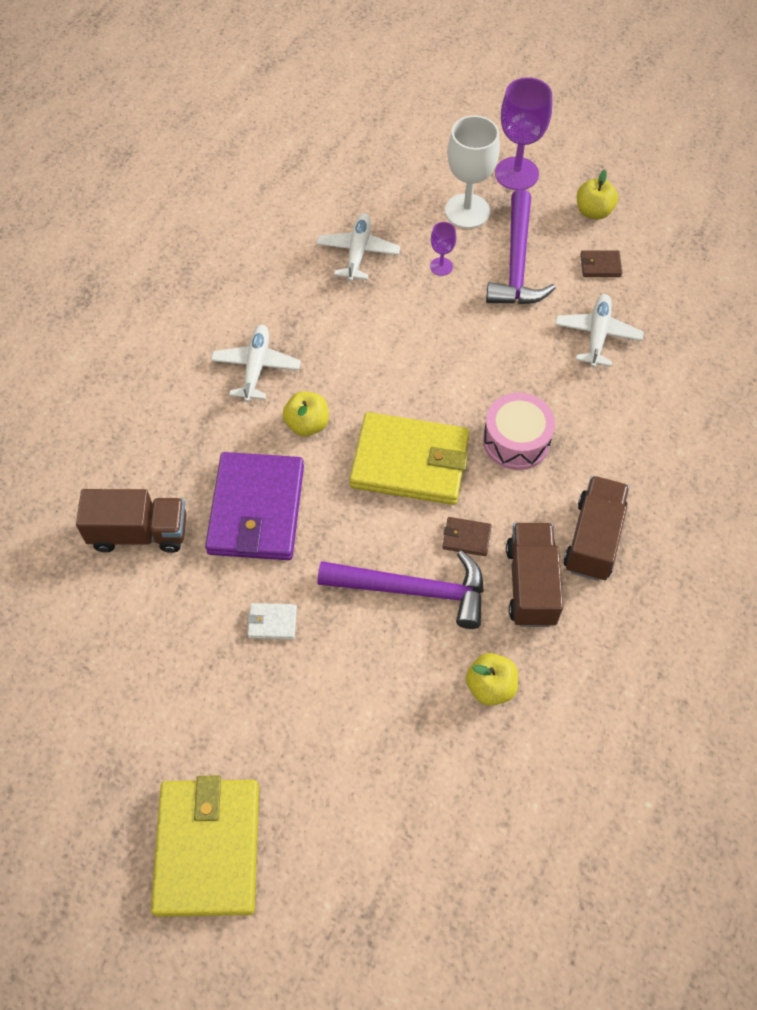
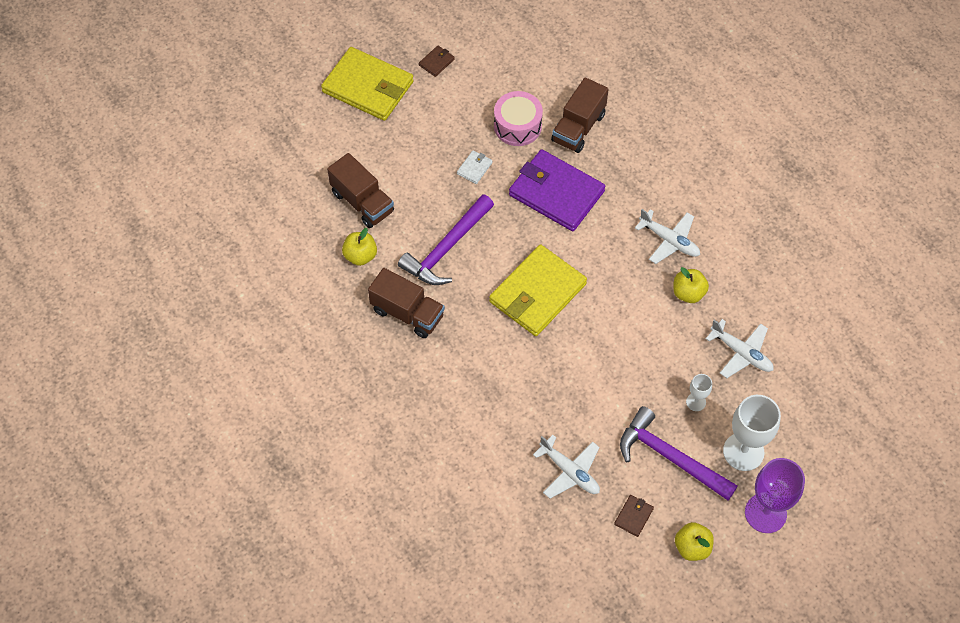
camera: 120 degrees right, 0 degrees up
(307, 424) = (604, 249): yellow apple -> yellow apple (688, 293)
(441, 266) = (696, 402): purple goblet -> white goblet
(466, 538) = (462, 295): brown wallet -> brown wallet (436, 62)
(516, 441) = (514, 365): pink drum -> pink drum (517, 126)
(593, 539) = (413, 367): brown truck -> brown truck (362, 202)

